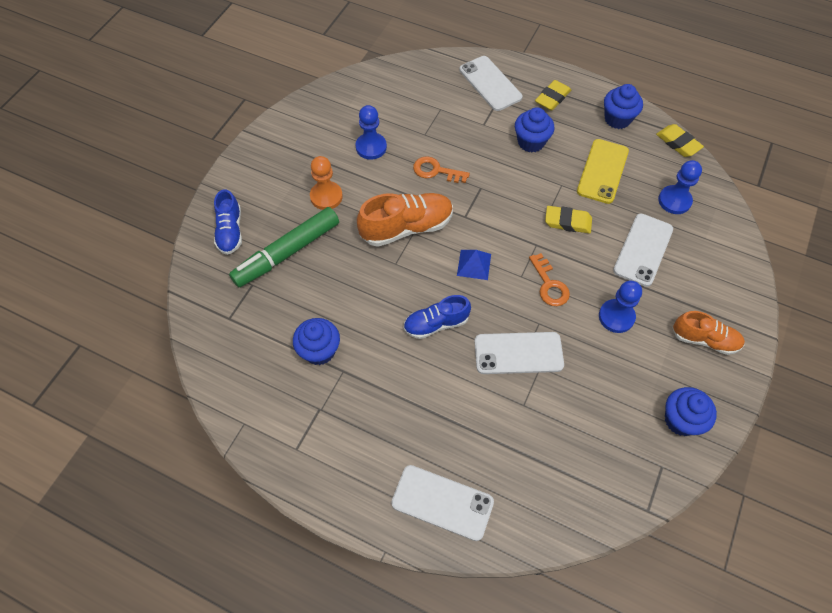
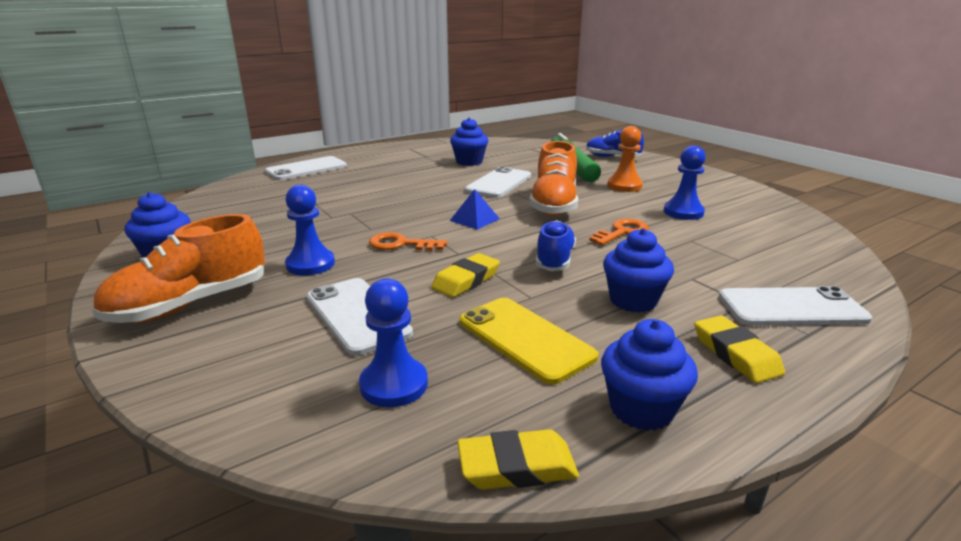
camera: 120 degrees right, 35 degrees down
(436, 324) = (435, 194): blue shoe -> blue shoe (554, 260)
(518, 353) = (359, 213): white phone -> white phone (499, 183)
(704, 339) = (190, 304): orange shoe -> orange shoe, size x1.54

